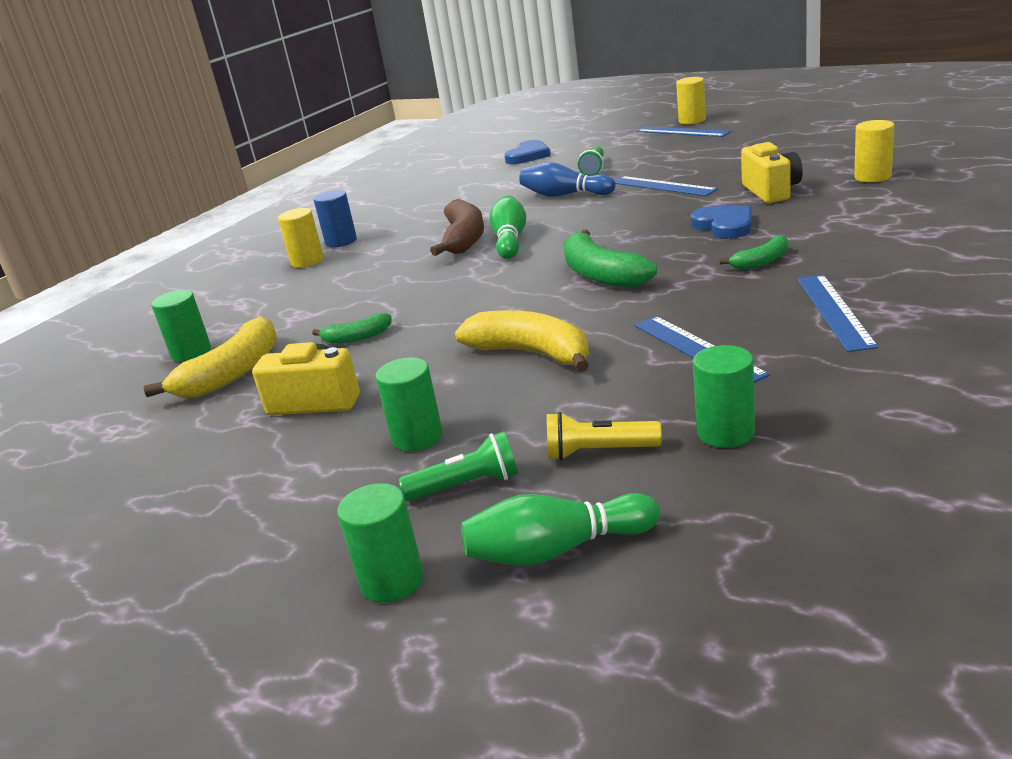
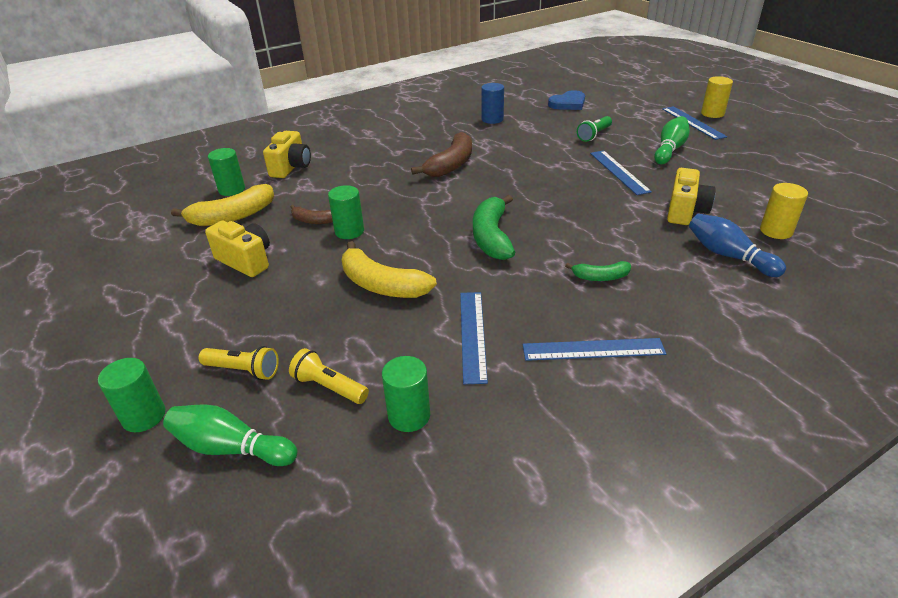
camera: 25 degrees right, 10 degrees up
(250, 307) = (291, 167): none -> yellow camera
(307, 261) = (354, 143): yellow cylinder -> none
(341, 241) = (386, 134): blue cylinder -> blue cylinder (492, 119)
(357, 337) = (313, 221): green banana -> brown banana
(417, 437) = (260, 318): green cylinder -> green cylinder (349, 231)
(467, 485) = (243, 370): green flashlight -> yellow flashlight
(510, 240) = (474, 178): green bowling pin -> green bowling pin (669, 149)
(531, 354) = (382, 285): yellow banana -> yellow banana turned 150 degrees clockwise
(564, 195) = (549, 152): blue bowling pin -> blue bowling pin (728, 255)
(724, 225) = (616, 230): blue heart -> none
(834, 311) = (593, 349): blue ruler -> blue ruler turned 60 degrees clockwise

